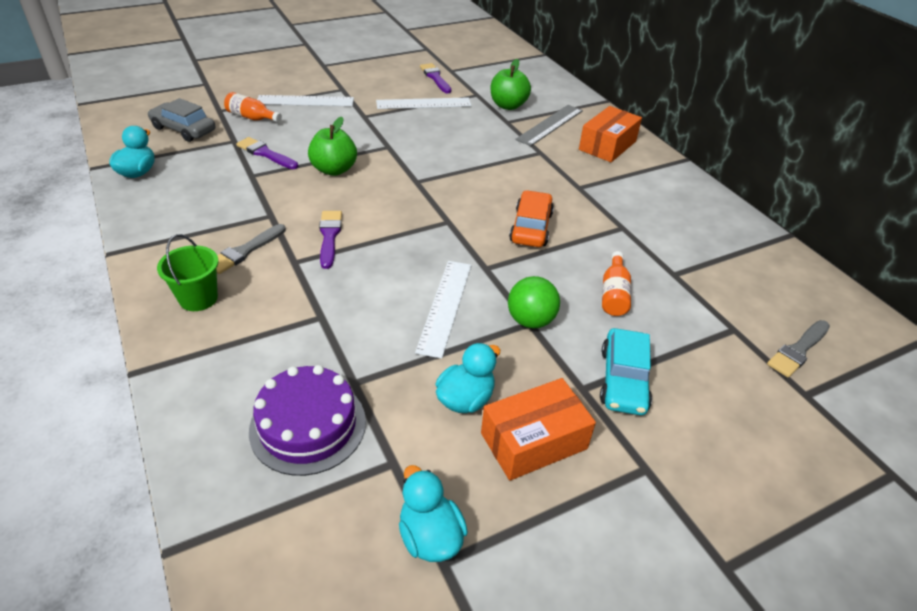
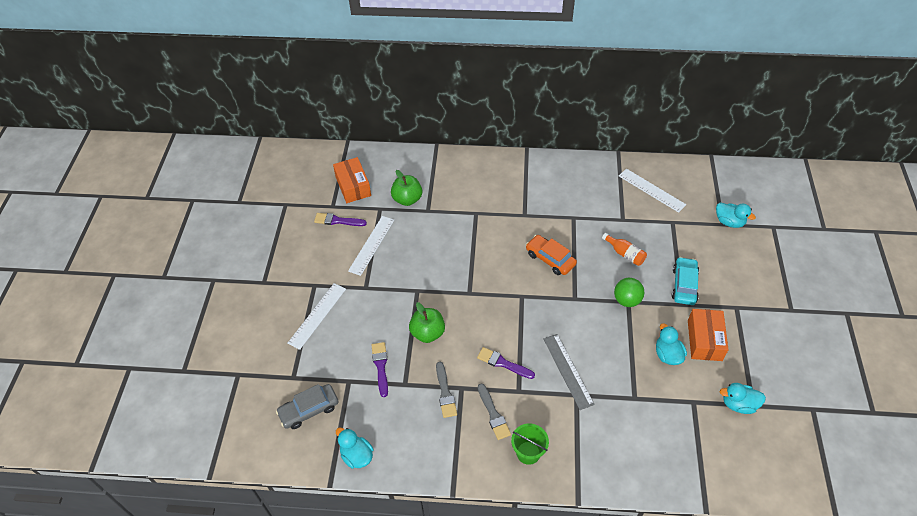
camera: 55 degrees left, 10 degrees up
(252, 117) = (320, 359): orange bottle -> none
(265, 154) = (380, 366): purple brush -> purple brush turned 105 degrees clockwise
(308, 425) = (655, 429): purple cake -> none
(445, 306) = (597, 332): white ruler -> white ruler (651, 190)
(550, 125) = (447, 190): grey ruler -> grey ruler (568, 371)
(607, 145) = (489, 176): orange box -> orange box (353, 186)
(623, 380) = (684, 285): turquoise car -> turquoise car turned 120 degrees counterclockwise
(798, 350) = (697, 208): grey brush -> grey brush (445, 393)
(822, 402) = (729, 222): none -> turquoise duck

